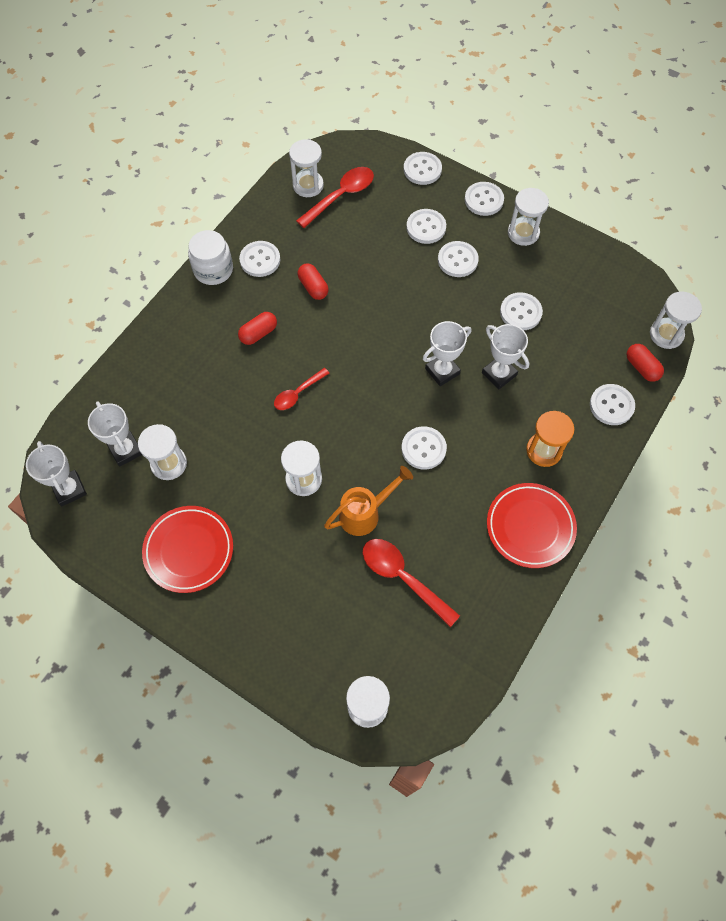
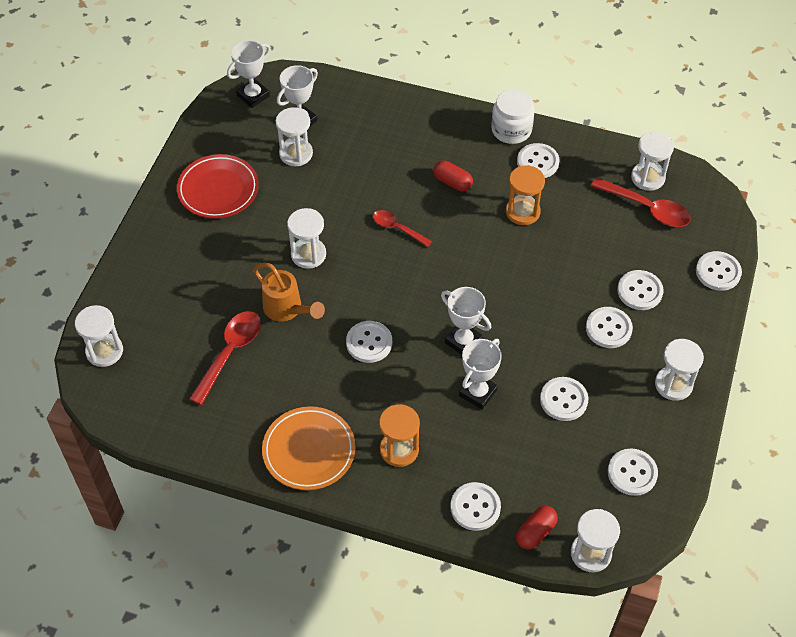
camera: 75 degrees right, 10 degrees down
(313, 287) = (522, 212): red capsule -> orange hourglass
(484, 200) = (703, 338): white button -> white button (632, 473)
(530, 527) = (309, 451): red plate -> orange plate

